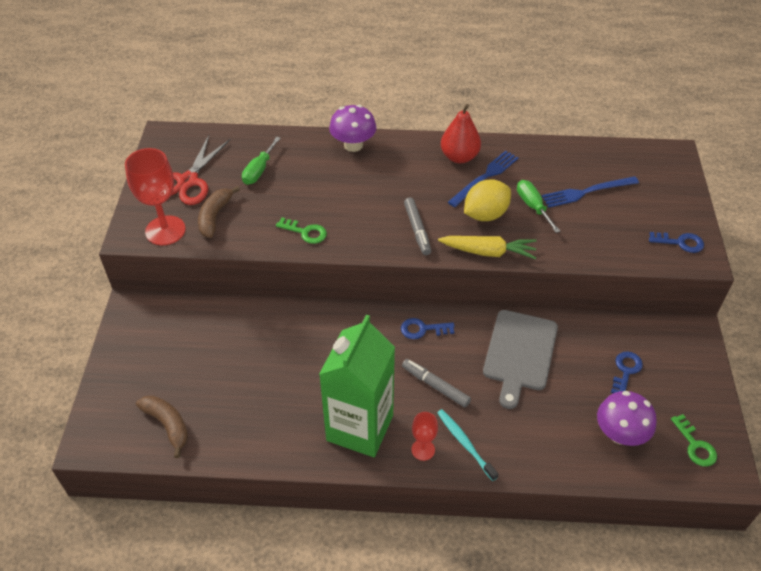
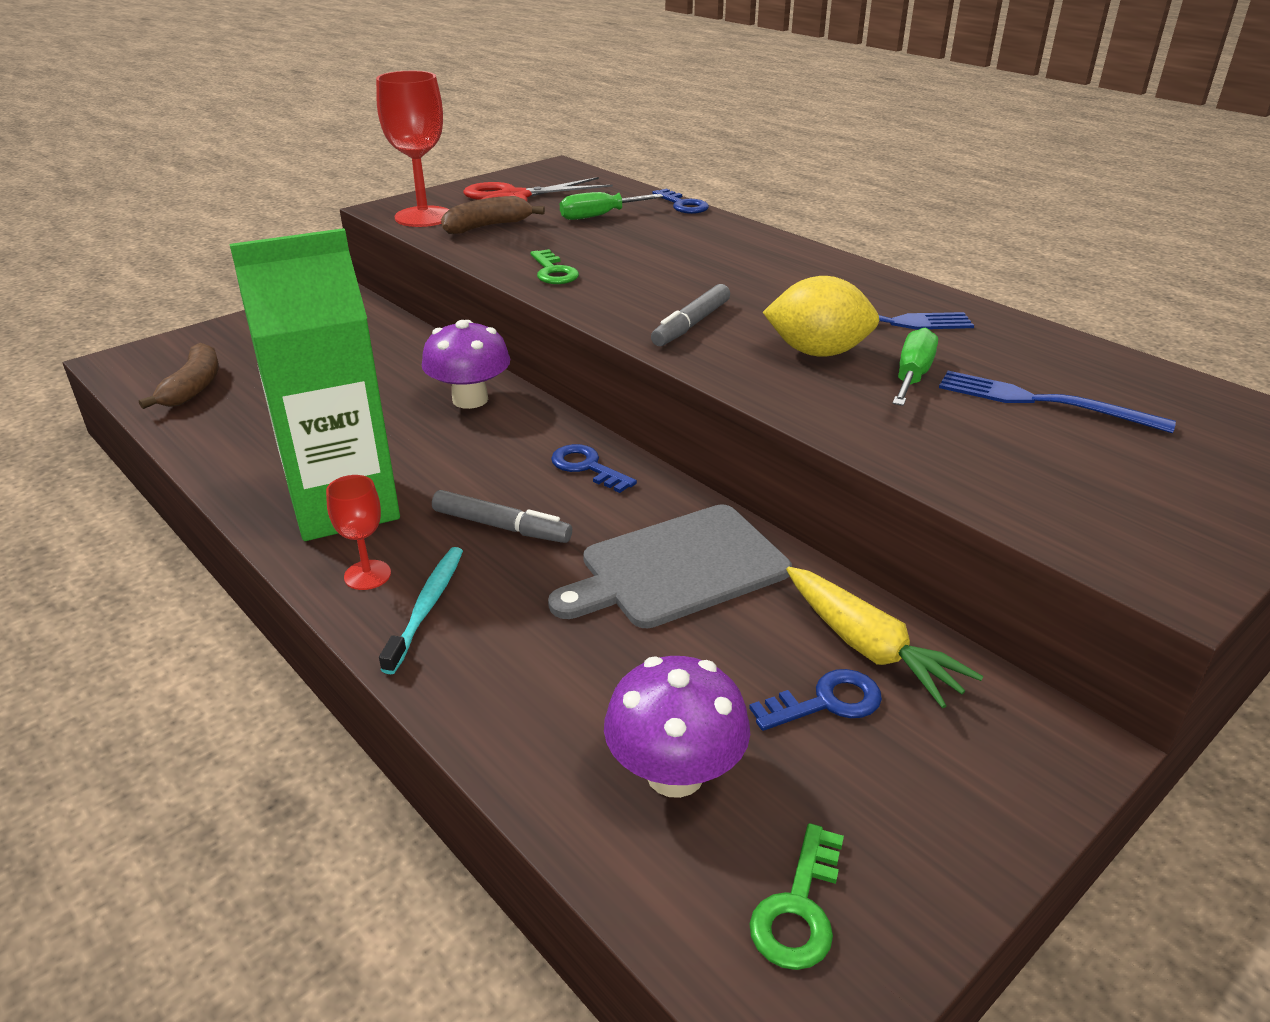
camera: 45 degrees right, 15 degrees down
(353, 145) = (747, 237): purple mushroom -> purple mushroom (470, 399)
(435, 386) = (501, 526): grey marker -> grey marker turned 120 degrees clockwise
(459, 157) = (877, 294): red pear -> none
(488, 252) = (753, 384): yellow carrot -> yellow carrot (868, 647)
(680, 242) = (1153, 537): blue key -> blue key (683, 205)

